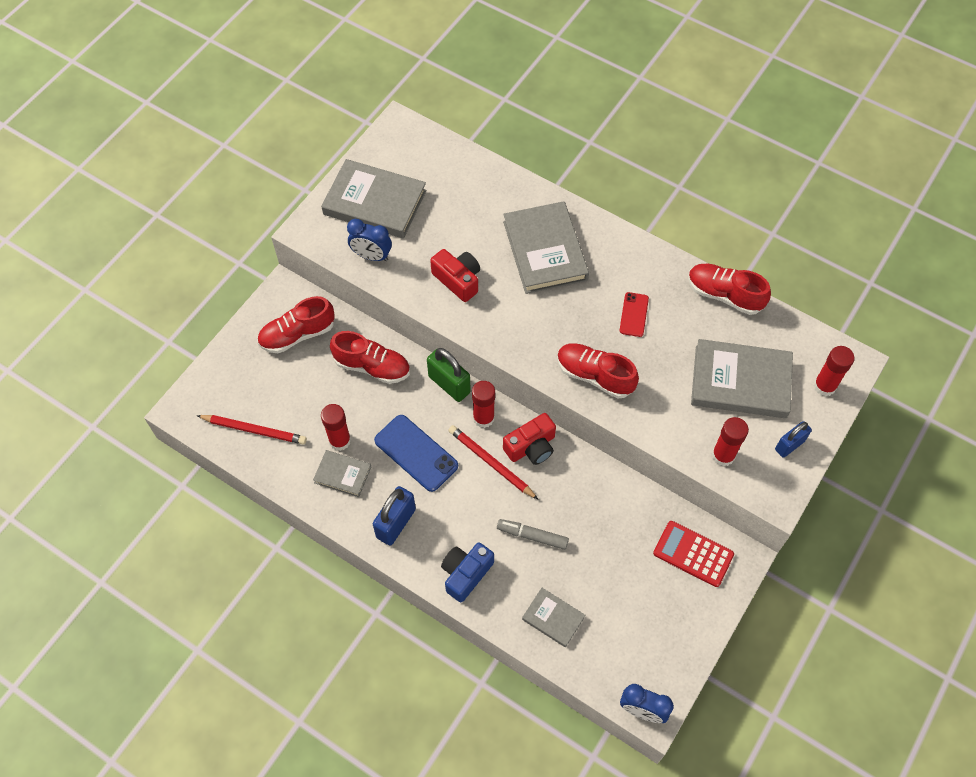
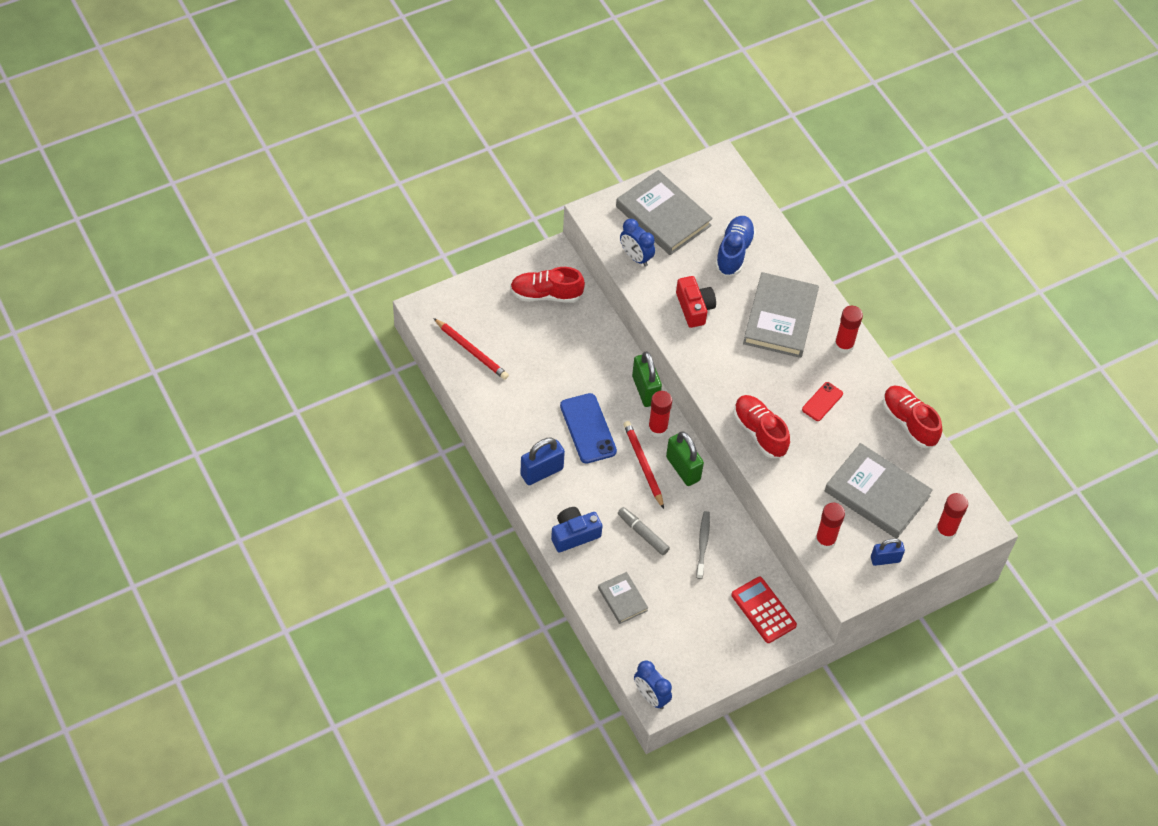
camera: 25 degrees right, 5 degrees down
(340, 440) = (533, 390): red glue stick -> red glue stick (844, 345)
(342, 474) = (521, 416): grey book -> none
(372, 366) = (591, 347): red shoe -> none
(463, 206) = (734, 252): none -> blue shoe
(531, 447) = (683, 468): red camera -> green padlock
(596, 516) = (703, 544): none -> grey toothbrush

